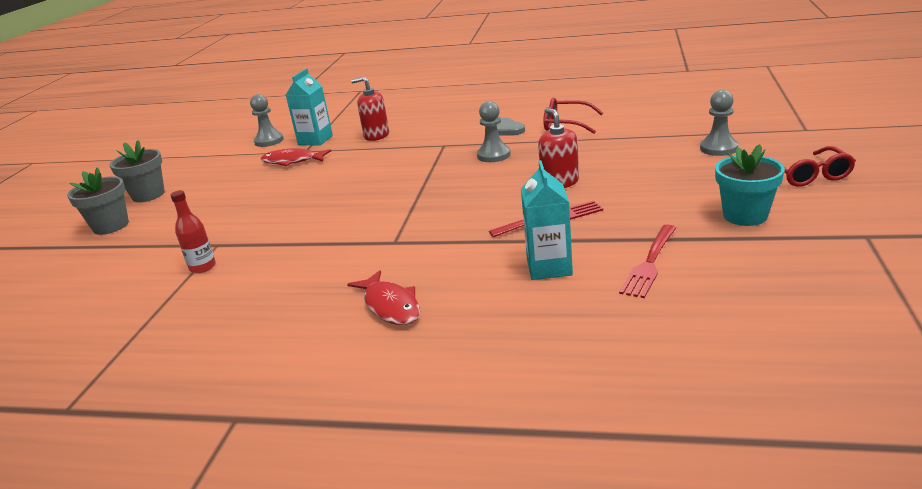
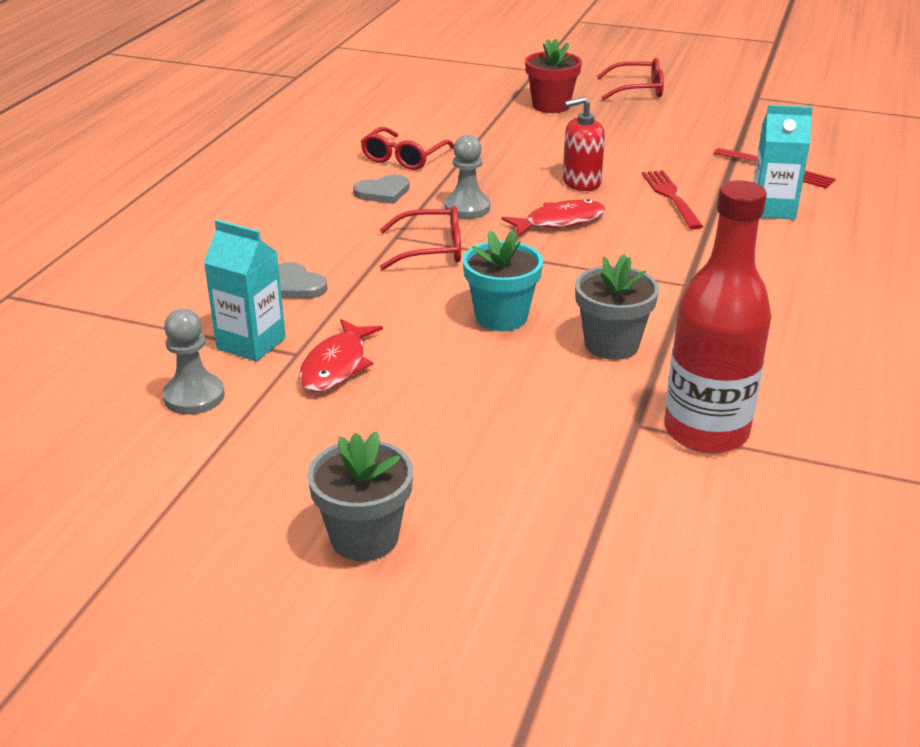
camera: 85 degrees left, 5 degrees up
(111, 226) = (496, 569): grey flower pot -> grey flower pot (611, 344)
(202, 267) = (706, 432): red bottle -> red bottle, size x2.09
(376, 135) = (295, 285): red soap dispenser -> grey heart
(390, 306) = (832, 291): red fish -> red fish (560, 222)
(428, 156) = (430, 249): none -> red glasses
(718, 148) = (551, 106): grey pawn -> red flower pot
(745, 215) = (704, 123): turquoise flower pot -> turquoise flower pot (501, 317)

